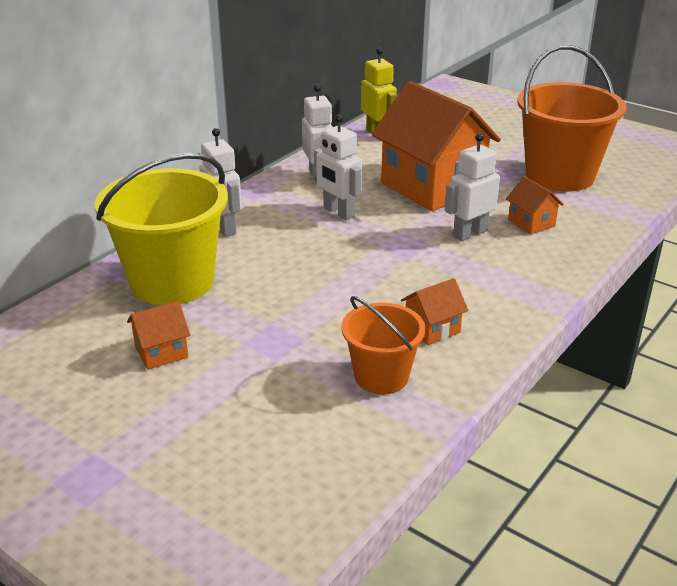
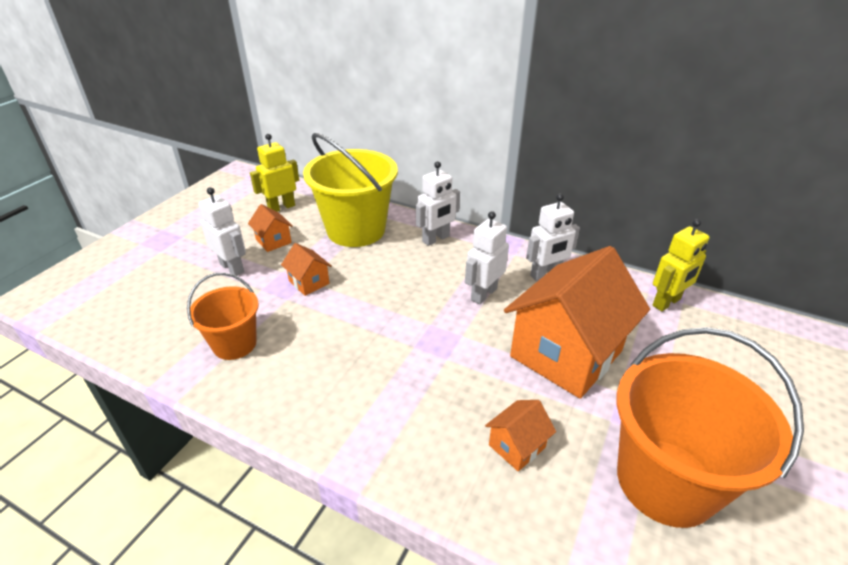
camera: 80 degrees right, 5 degrees up
(65, 347) = (281, 207): none -> yellow robot
(432, 329) = (298, 370): orange house -> orange house (309, 282)
(469, 233) = (474, 389): white robot -> white robot (232, 268)

